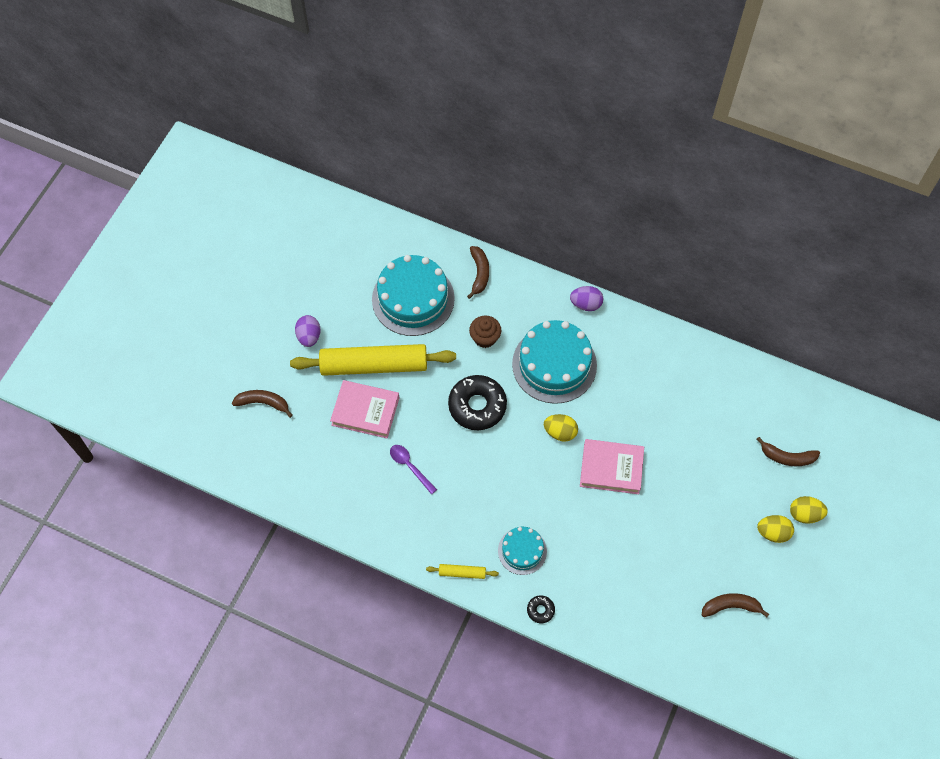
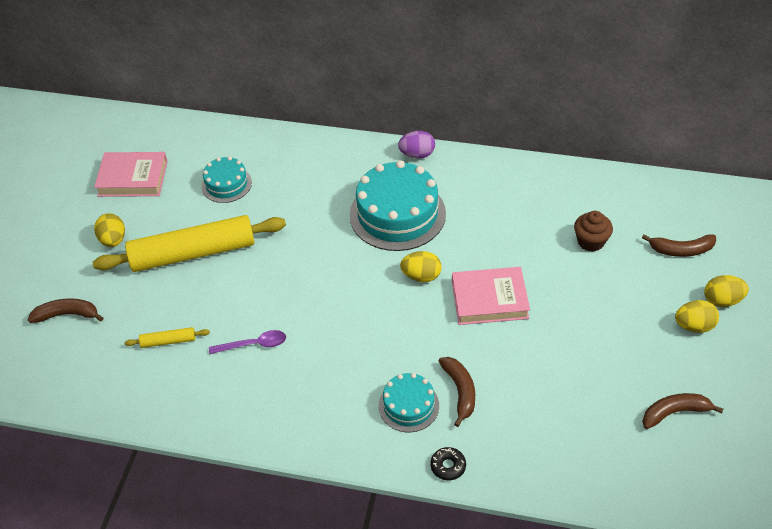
camera: 10 degrees left, 15 degrees down
(309, 336) = (113, 240): purple egg -> yellow egg
(365, 411) = (190, 299): pink book -> pink book (133, 178)
(410, 466) = (254, 344): purple spoon -> purple spoon turned 135 degrees clockwise
(413, 299) = (226, 184): turquoise cake -> turquoise cake, size x0.54
(462, 573) = (341, 445): yellow rolling pin -> yellow rolling pin (168, 341)
(477, 406) = (320, 269): black donut -> none
(479, 273) = (295, 149): brown banana -> brown banana (460, 391)
(485, 338) = (314, 204): brown cupcake -> brown cupcake (590, 241)

